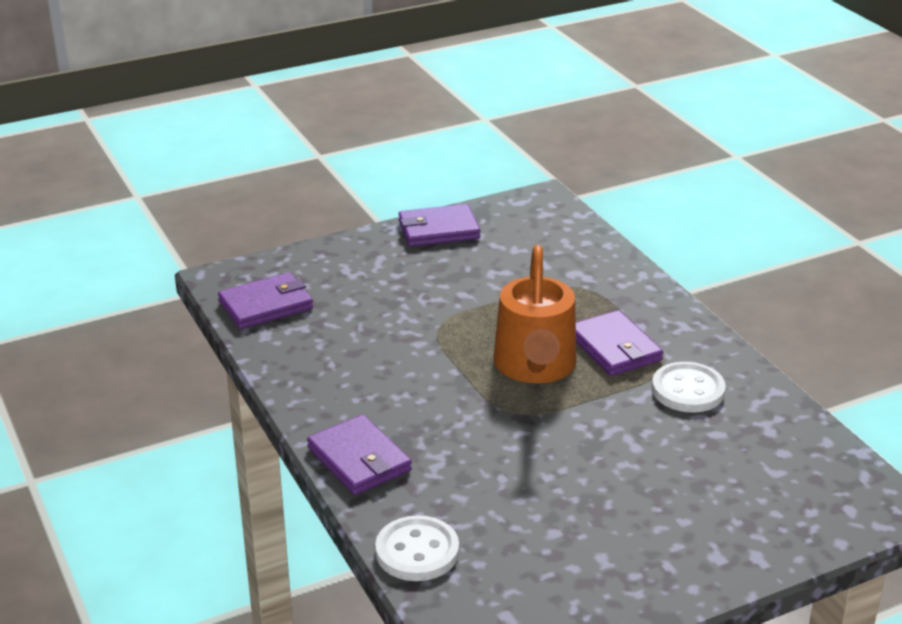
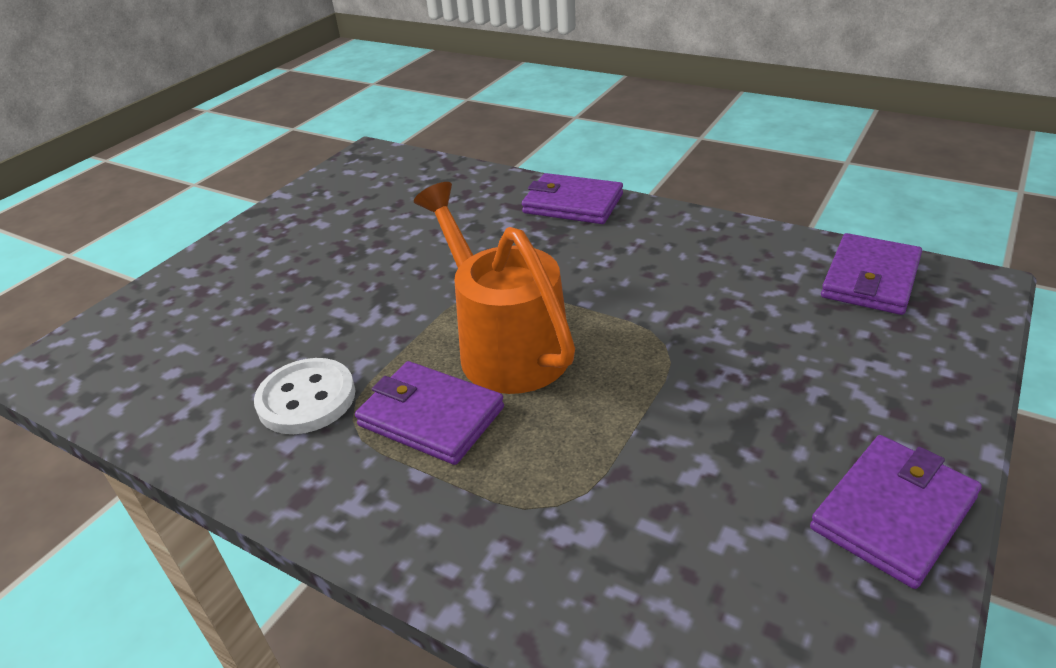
camera: 150 degrees right, 5 degrees up
(417, 551) = (462, 177): white button -> none

